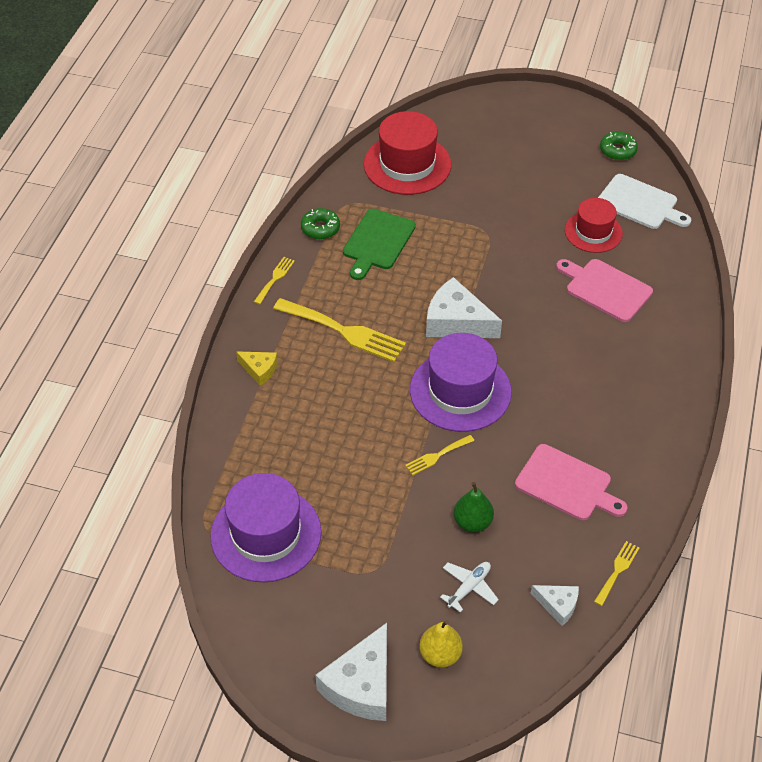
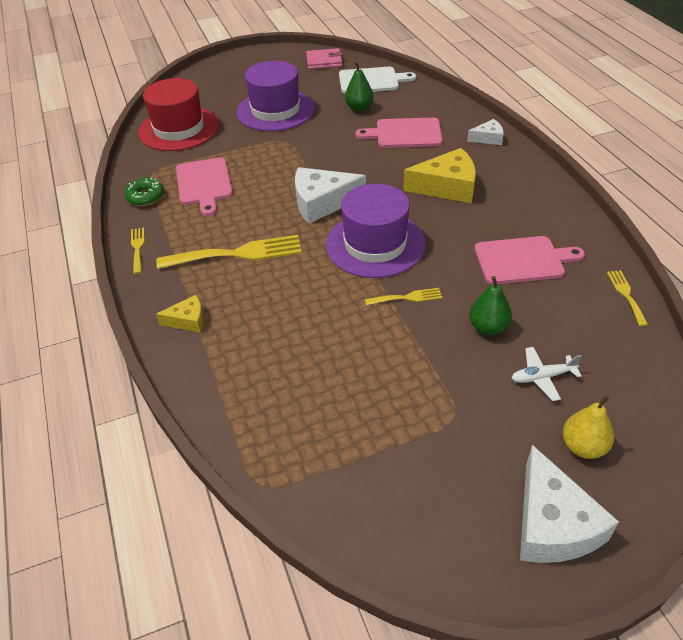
camera: 35 degrees left, 5 degrees down
(266, 534) = (326, 450): purple hat -> purple hat (275, 110)
(377, 242) = (204, 184): green cutting board -> pink cutting board
(437, 456) = (407, 297): yellow fork -> yellow fork turned 120 degrees counterclockwise
(469, 587) = (542, 377): white plane -> white plane turned 105 degrees counterclockwise
(558, 605) = (618, 345): white cheese -> white cheese (488, 138)
(581, 372) = (447, 187): none -> yellow cheese
(593, 232) = (359, 108): red hat -> green pear
(617, 150) = (324, 61): green donut -> pink wallet

